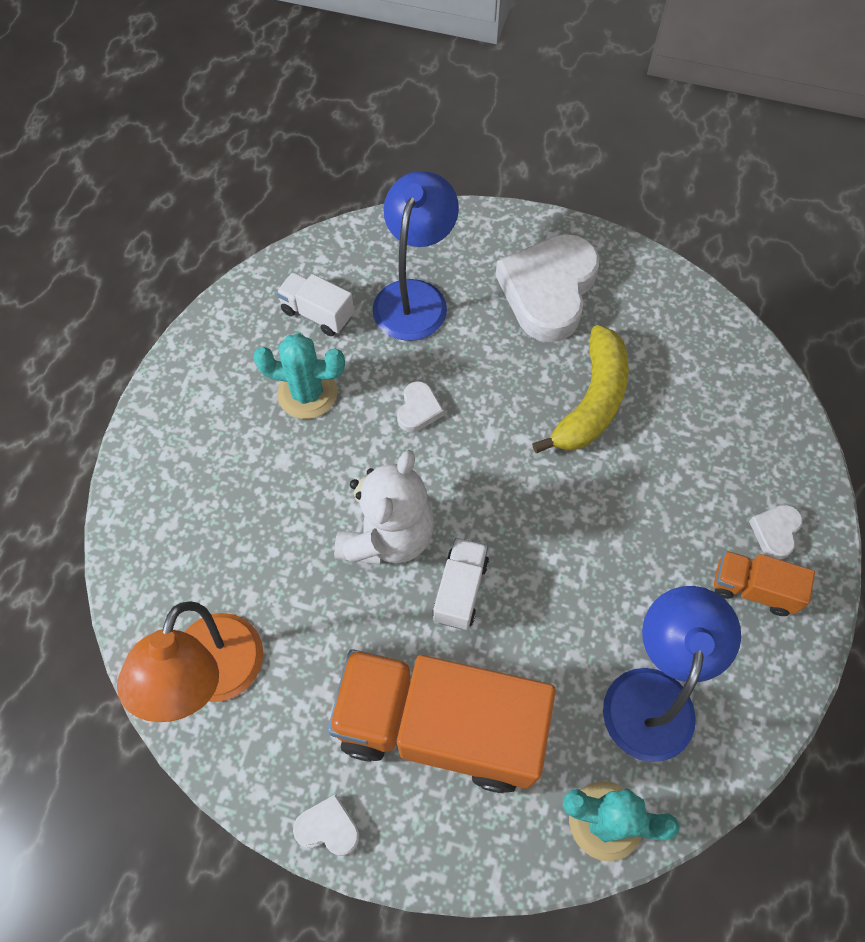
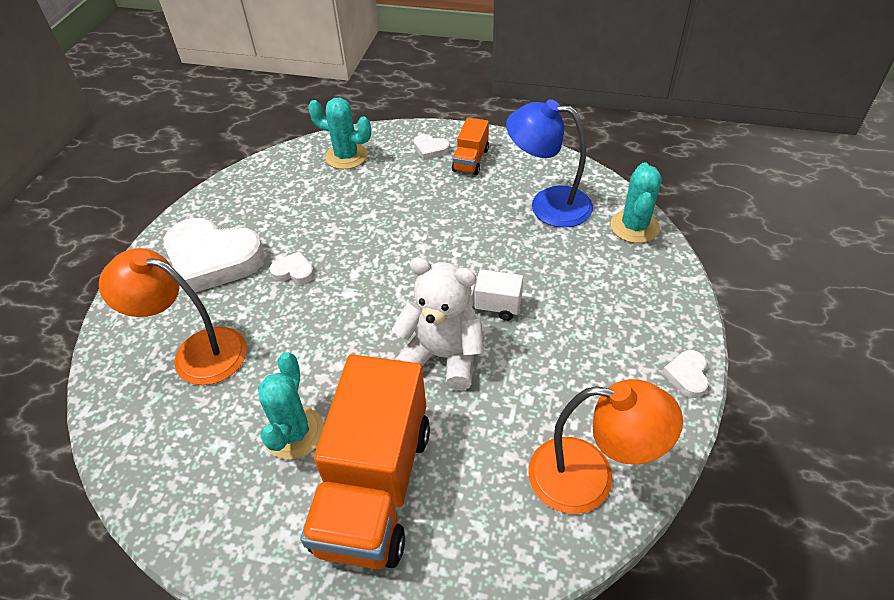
camera: 90 degrees left, 15 degrees down
(317, 314) = (198, 434): white truck -> none
(415, 297) = (196, 352): blue lamp -> orange lamp
(418, 410) = (321, 342): white heart -> white heart (294, 271)
(439, 727) = (595, 313): orange truck -> orange truck (375, 487)
(591, 401) = (324, 233): yellow banana -> none
(750, 419) = (346, 156): none -> turquoise cactus

